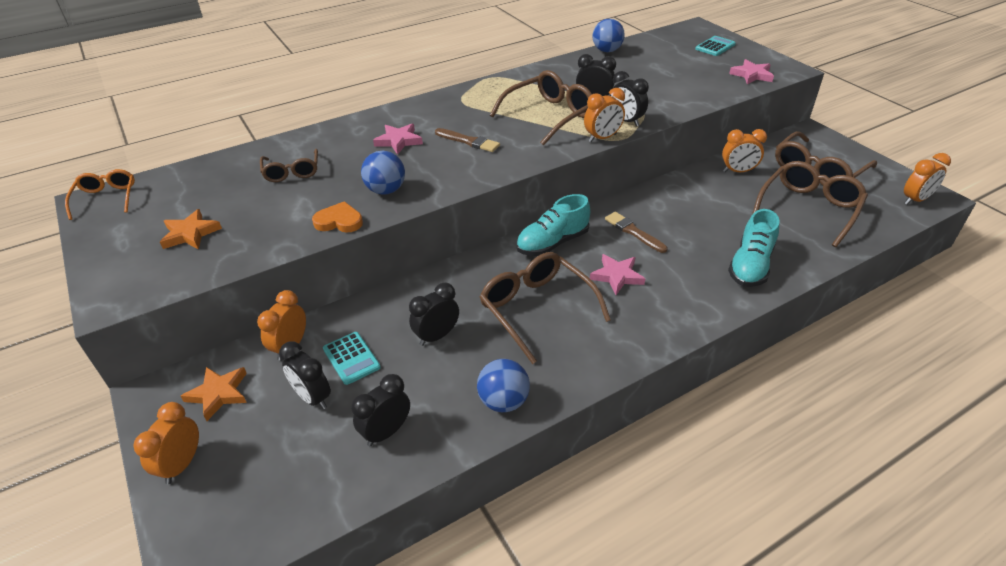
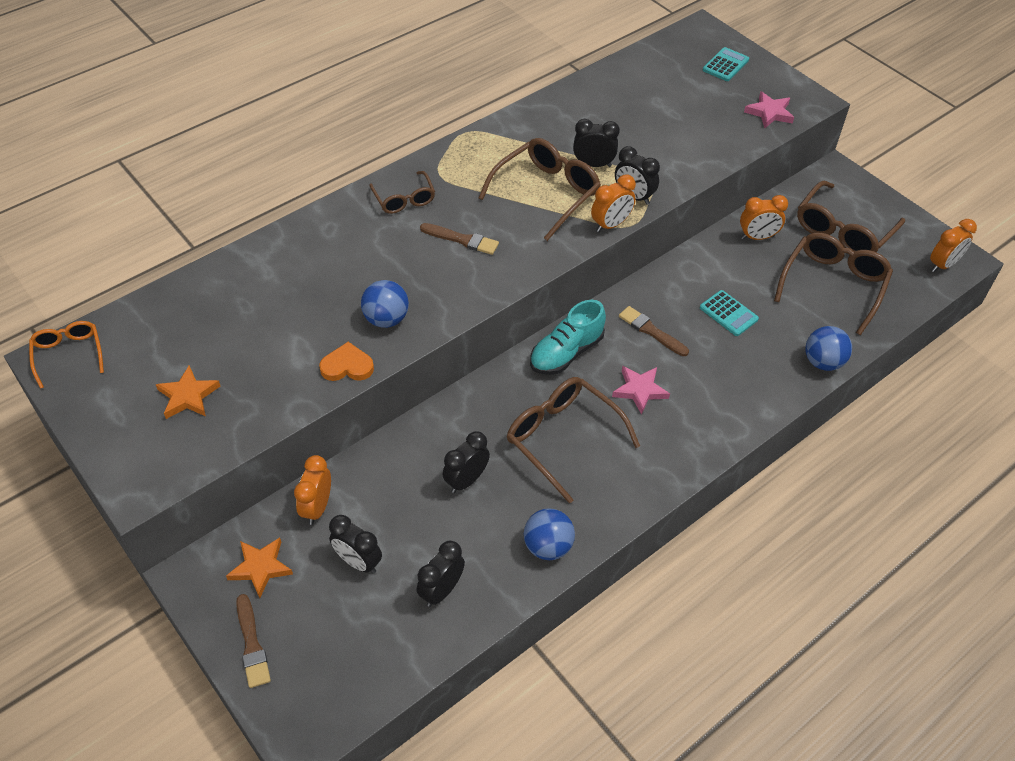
camera: 10 degrees left, 10 degrees up
(182, 464) = (252, 644): orange clock -> brown brush
(292, 172) = (271, 300): brown glasses -> brown glasses (404, 199)
(351, 358) = (385, 514): turquoise calculator -> turquoise calculator (728, 313)
(398, 141) = (381, 244): pink star -> none
(607, 51) = (598, 78): blue ball -> blue ball (823, 362)
(750, 266) = (774, 366): turquoise shoe -> none

